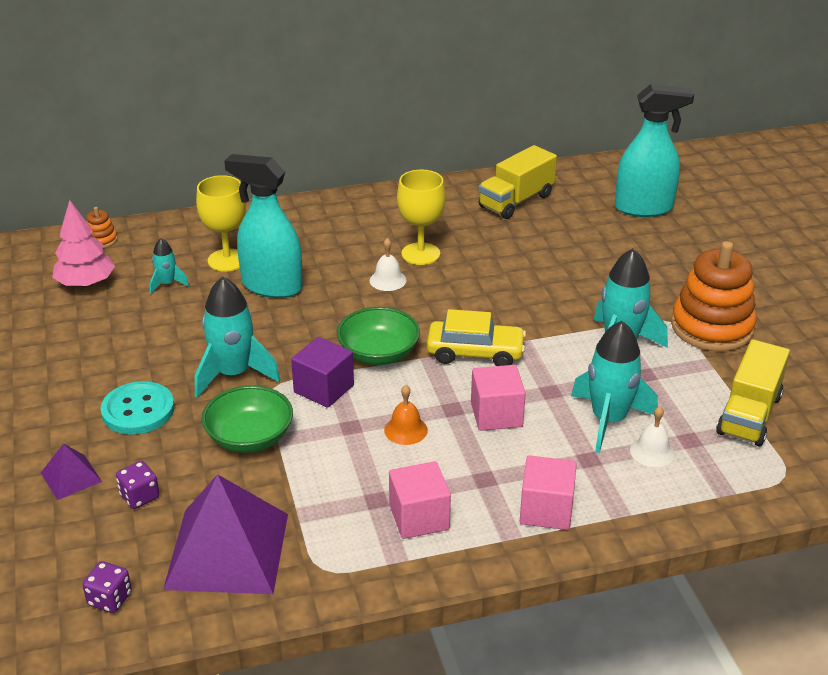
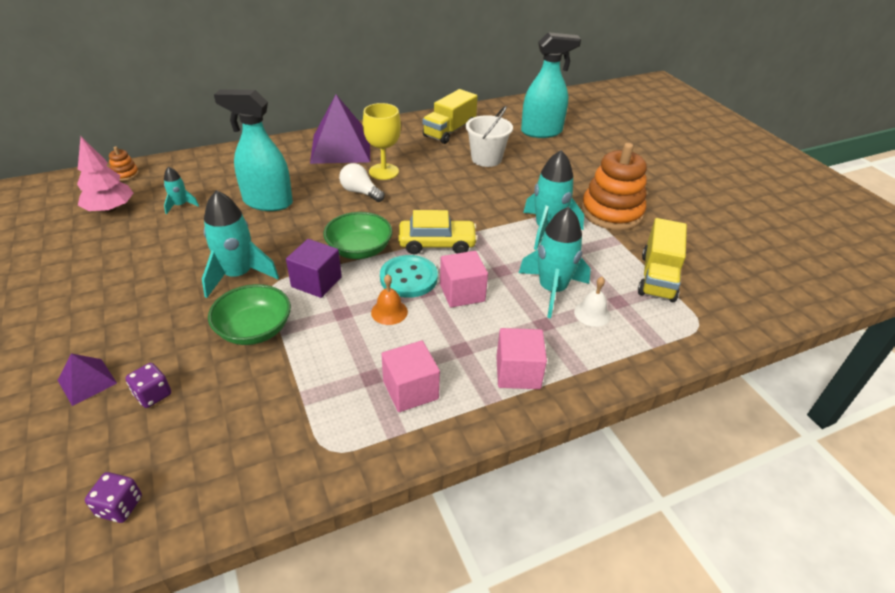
camera: 10 degrees left, 5 degrees up
(138, 410) = (153, 313): turquoise button -> turquoise button (408, 278)
(227, 260) = (230, 184): yellow goblet -> none
(227, 551) = (237, 441): purple pyramid -> purple pyramid (341, 148)
(388, 280) = (360, 192): white bell -> white light bulb
(559, 243) = (486, 159): none -> white bucket

